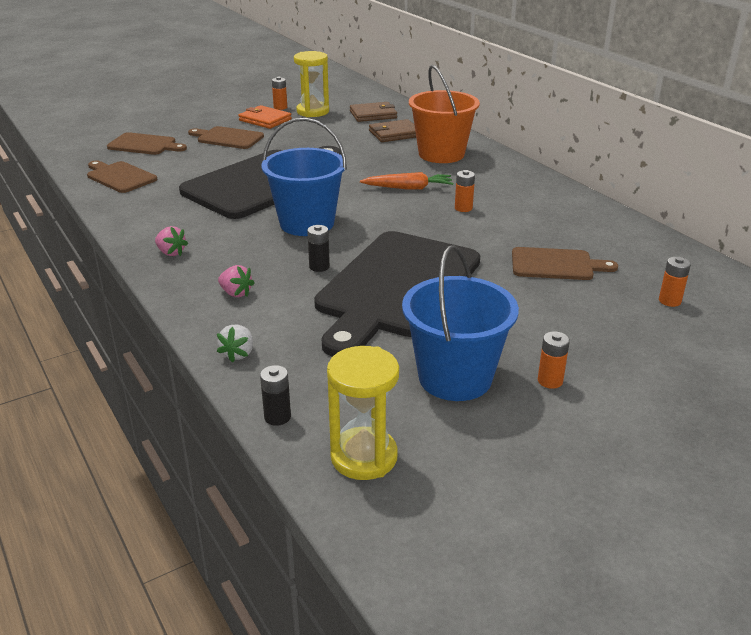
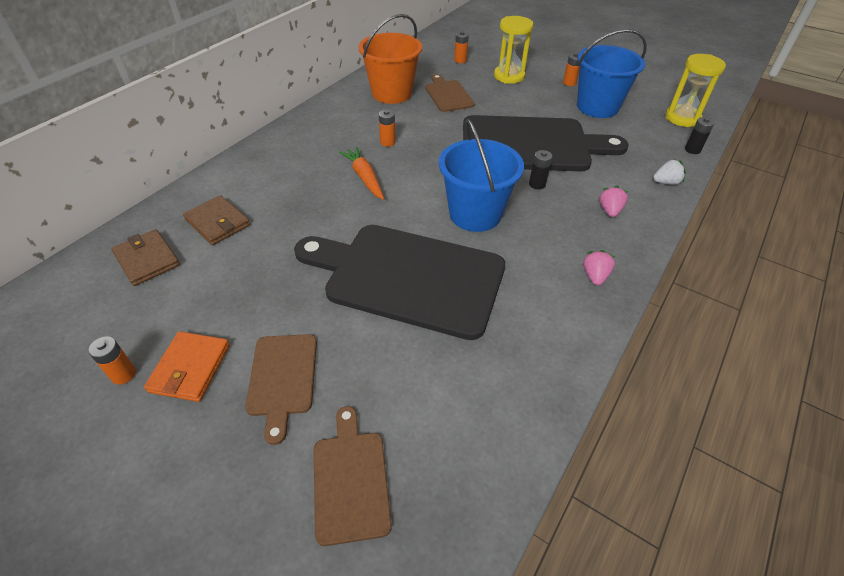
camera: 115 degrees left, 15 degrees up
(120, 177) = (477, 433): brown cutting board -> none
(313, 111) = (141, 326): yellow hourglass -> yellow hourglass (509, 76)
(441, 154) = (270, 177): orange bucket -> orange bucket (391, 93)

